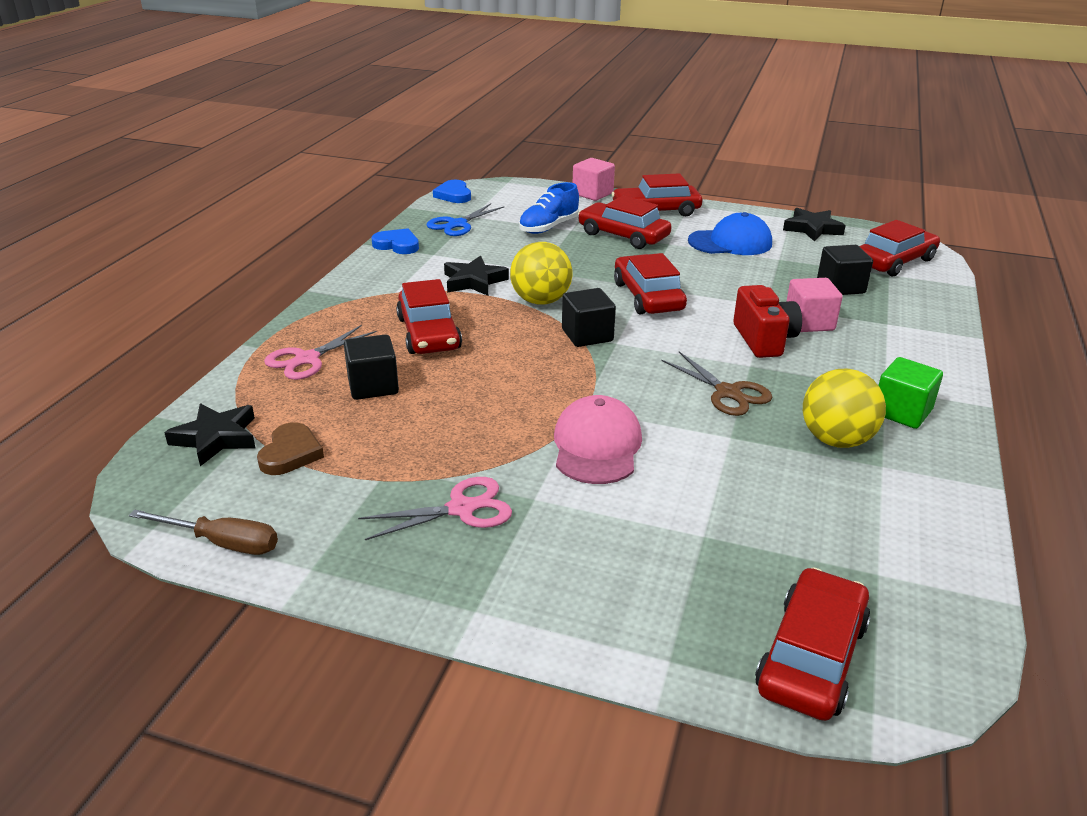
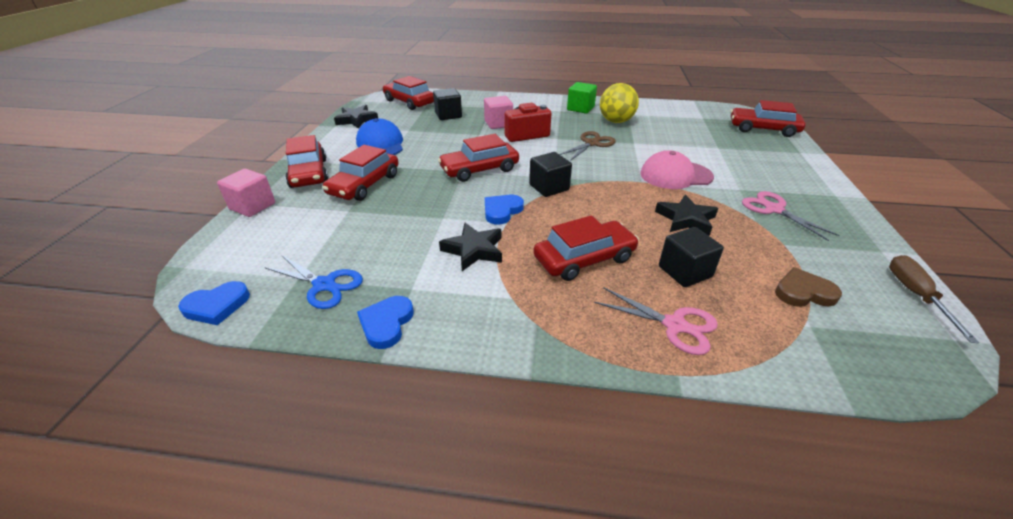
camera: 100 degrees left, 5 degrees up
(216, 438) = (834, 345): black star -> black star (686, 219)
(540, 301) = (502, 211): yellow ball -> blue heart
(548, 227) = (341, 223): blue shoe -> none

